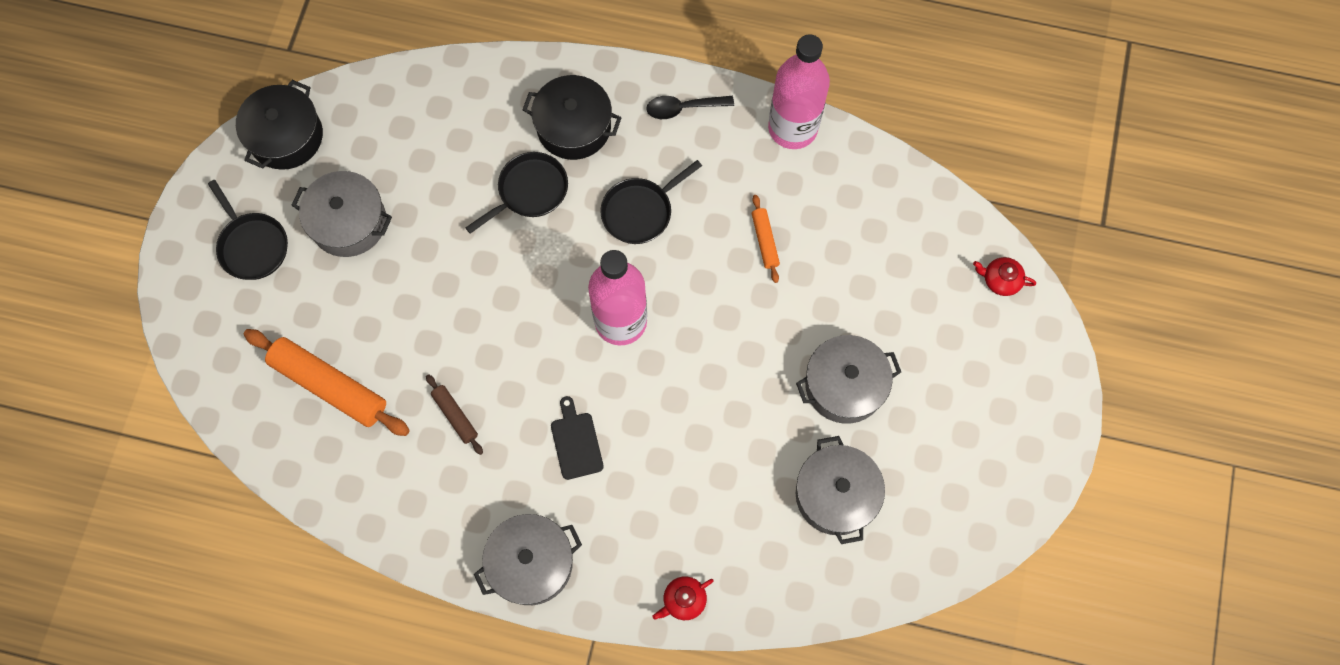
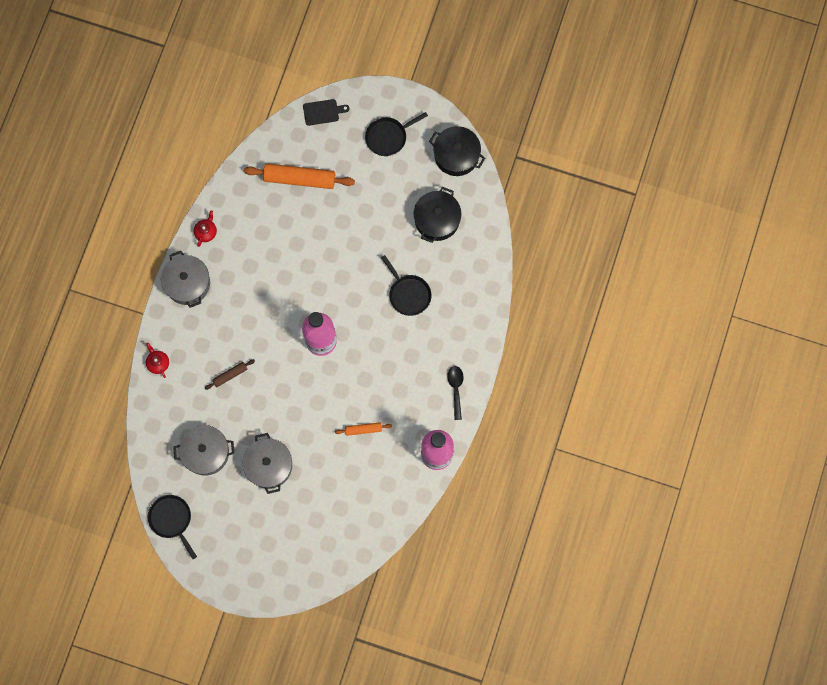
camera: 95 degrees right, 5 degrees up
(329, 385) = (299, 179): orange rolling pin -> orange rolling pin turned 60 degrees clockwise
(349, 222) = (398, 190): grey pot -> none
(455, 416) = (275, 246): brown rolling pin -> brown rolling pin (230, 375)
(574, 127) = (448, 322): black pot -> black pot (437, 219)
(576, 442) = (252, 311): black cutting board -> black cutting board (323, 112)
(640, 211) = (389, 358): black pan -> black pan (171, 519)
(1000, 280) = (324, 568): red teapot -> red teapot (206, 232)

